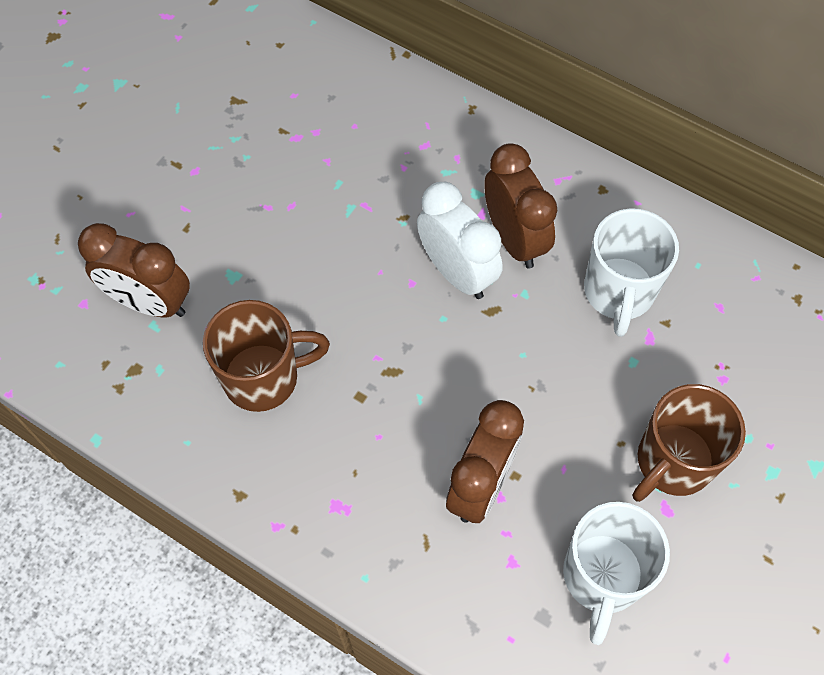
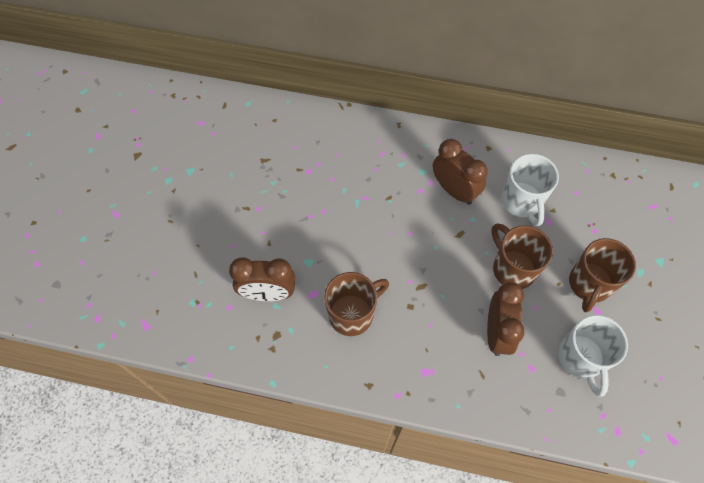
camera: 20 degrees left, 0 degrees up
(457, 272) = (432, 219): white clock -> none
(554, 394) = (512, 269): none -> brown mug

